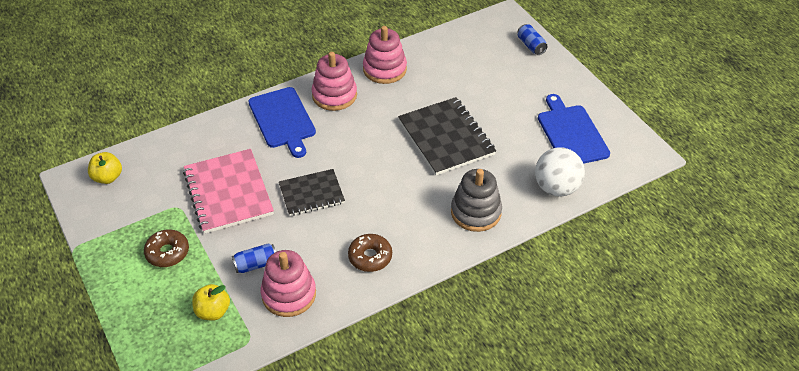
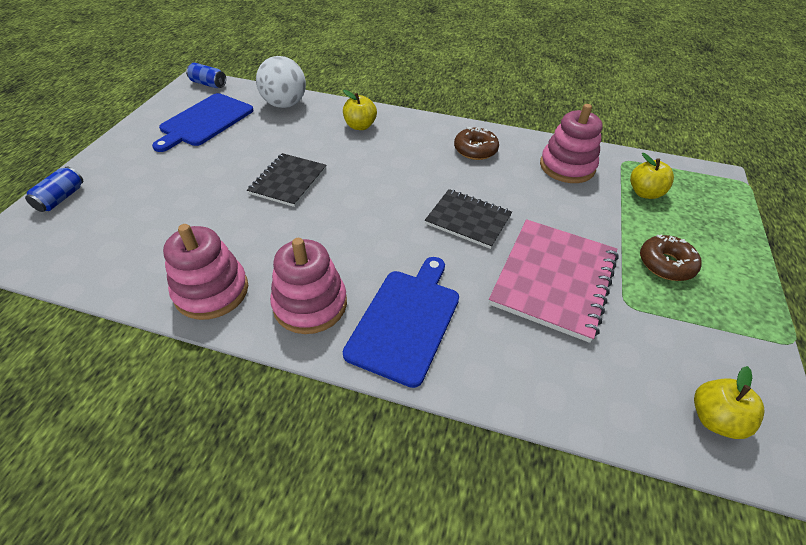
camera: 135 degrees left, 0 degrees up
(256, 264) = (578, 201): blue can -> blue can (208, 84)
(446, 138) = (288, 181): black notebook -> black notebook, size x0.64
(476, 212) = (360, 126): grey stacking toy -> yellow apple

